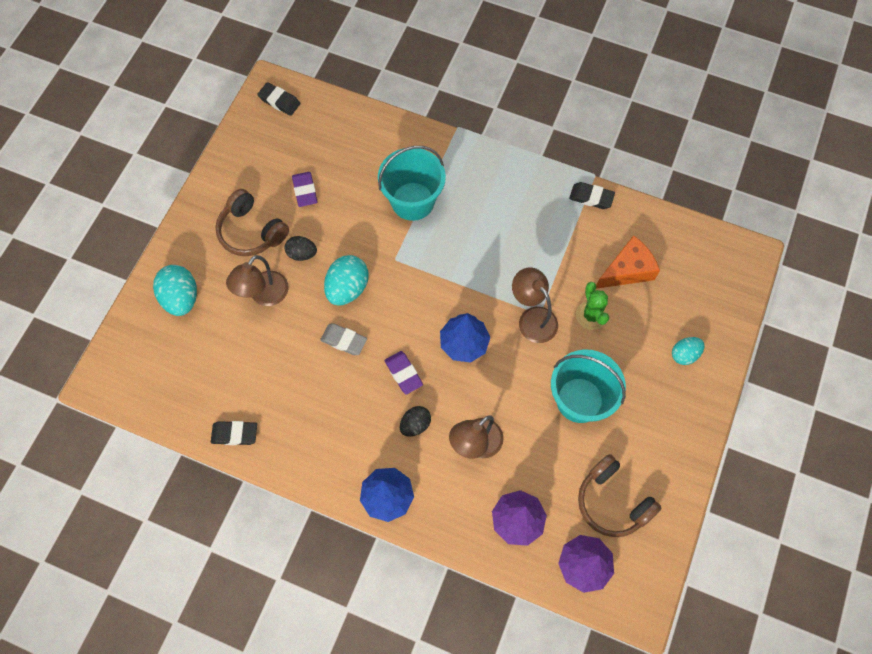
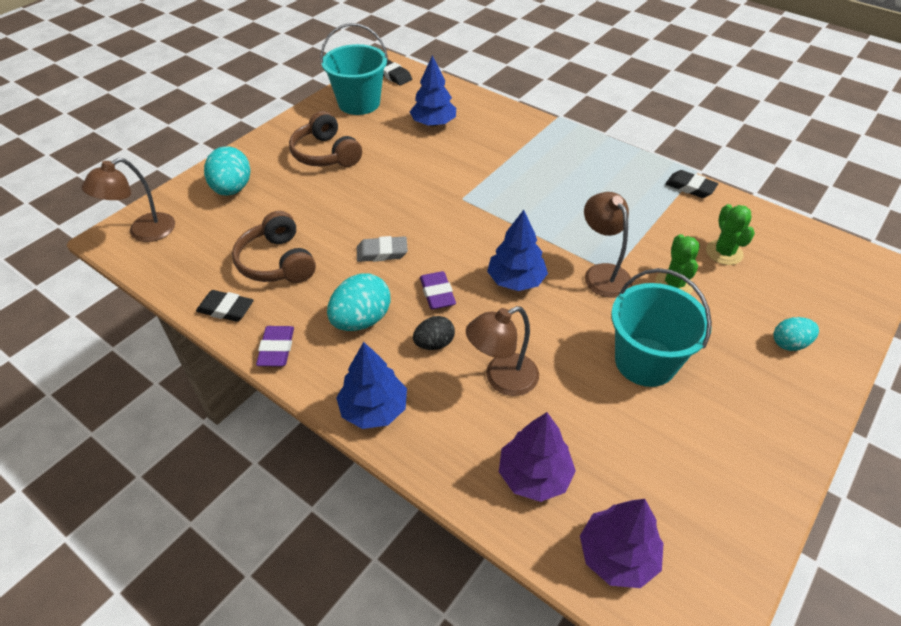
camera: 15 degrees right, 20 degrees down
(264, 295) = (315, 202): brown lamp -> brown lamp (143, 232)
(302, 254) = (368, 178): black egg -> none
(305, 191) = (391, 135): purple eraser -> purple eraser (276, 349)
(341, 165) = (433, 123): none -> blue tree
(344, 340) = (382, 252): grey eraser -> grey eraser turned 45 degrees counterclockwise
(347, 288) = (403, 212): turquoise egg -> turquoise egg (361, 320)
(412, 201) = (496, 159): turquoise bucket -> turquoise bucket (359, 103)
(612, 502) = (672, 484): brown headphones -> brown headphones (277, 262)
(627, 270) = (724, 253): orange cheese -> green cactus

